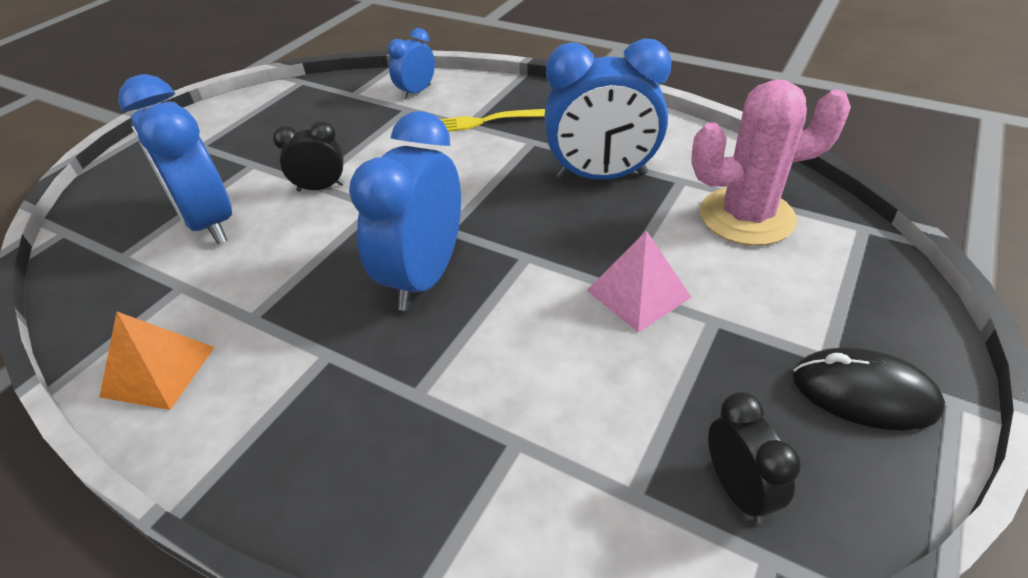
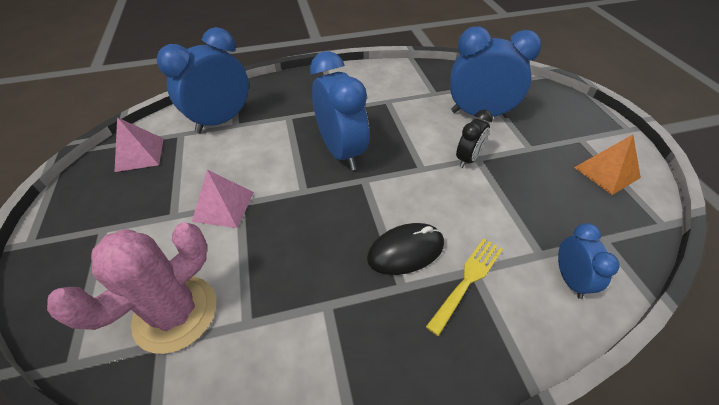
camera: 135 degrees right, 5 degrees up
(159, 371) = (387, 75): orange pyramid -> orange pyramid (606, 172)
(601, 176) = (312, 283): blue clock -> blue clock (222, 121)
(737, 489) = (140, 154): black clock -> pink pyramid
(864, 393) = (81, 220): black mouse -> black mouse (406, 251)

